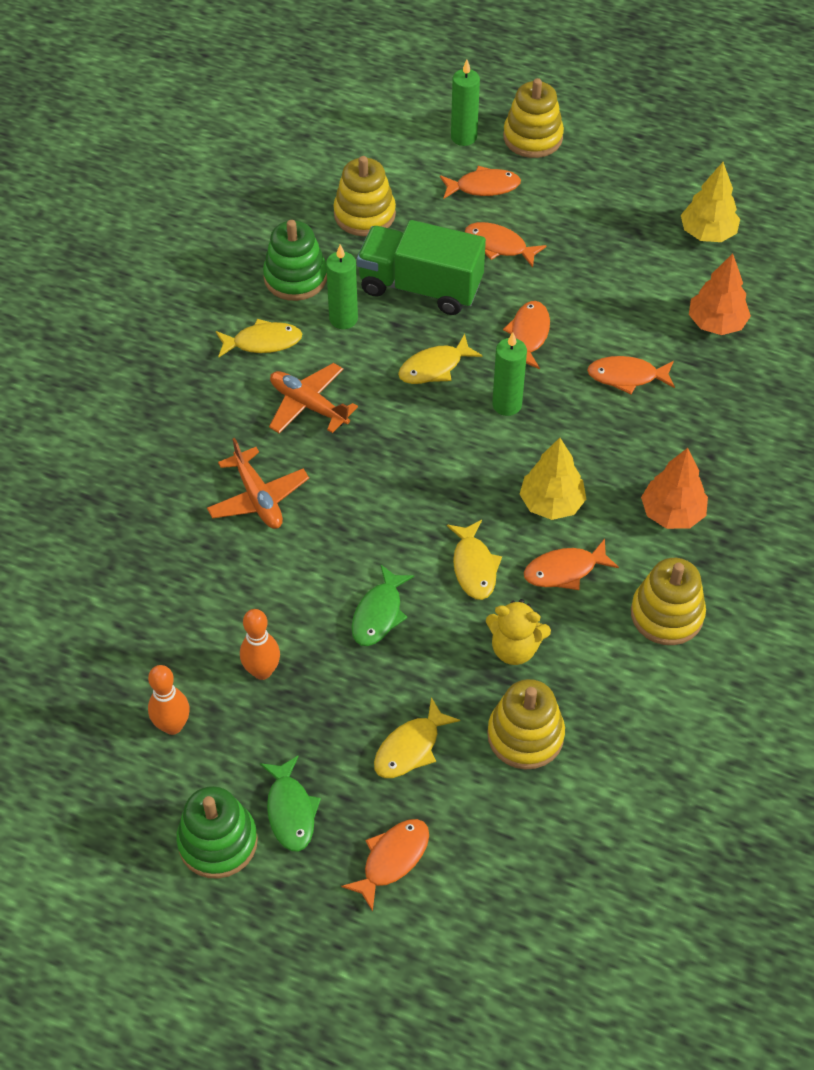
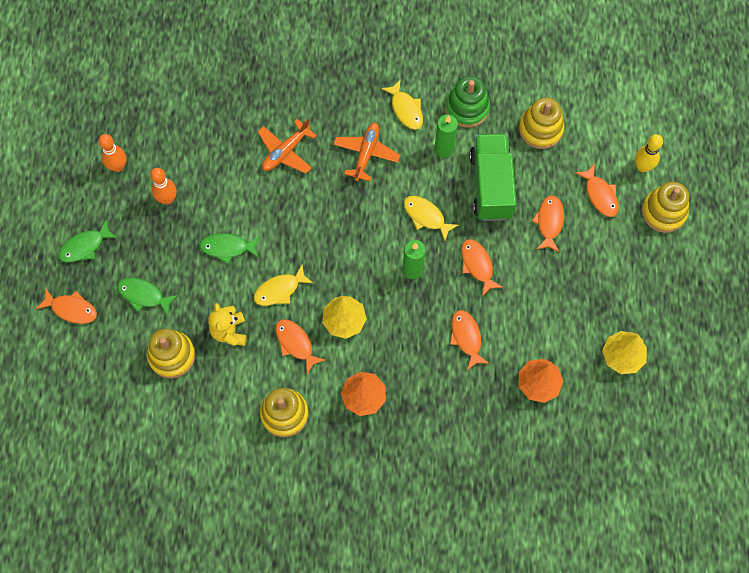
camera: 70 degrees right, 15 degrees up
(218, 841) = (55, 216): green stacking toy -> none
(410, 748) = (144, 295): yellow fish -> green fish
(464, 137) = (642, 167): green candle -> yellow bowling pin
(528, 335) = (477, 265): orange fish -> orange fish turned 105 degrees counterclockwise

